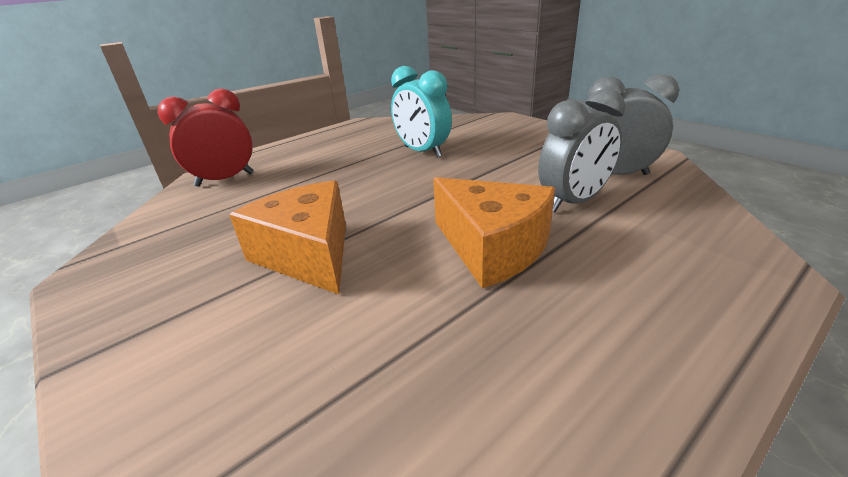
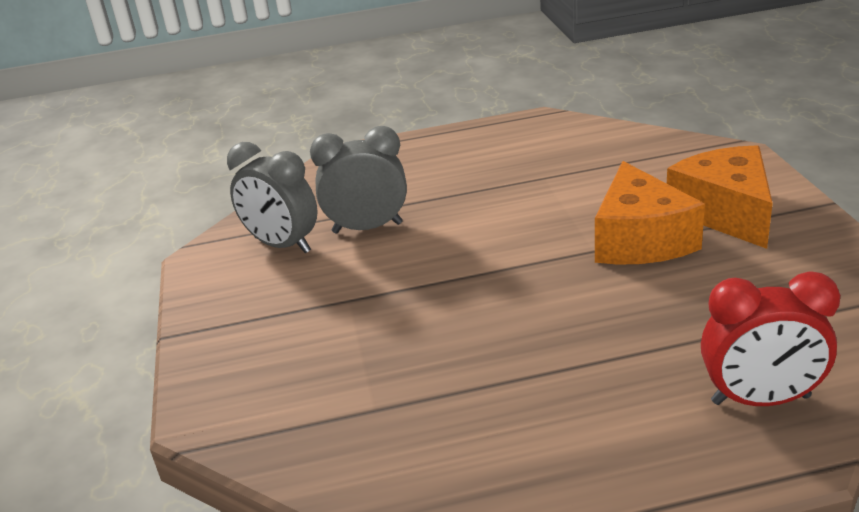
camera: 150 degrees left, 0 degrees up
(422, 152) = (425, 361): turquoise clock -> none
(492, 248) = (483, 208): orange cheese -> orange cheese (725, 213)

